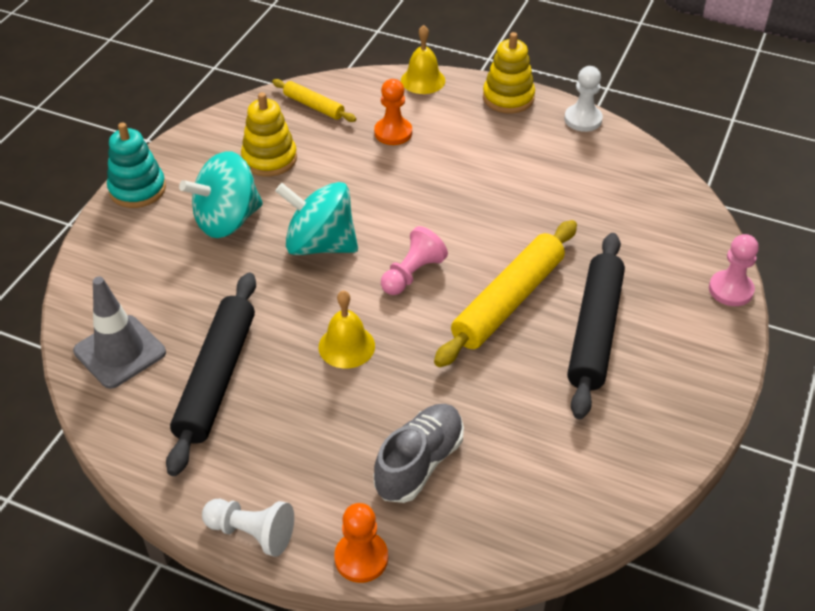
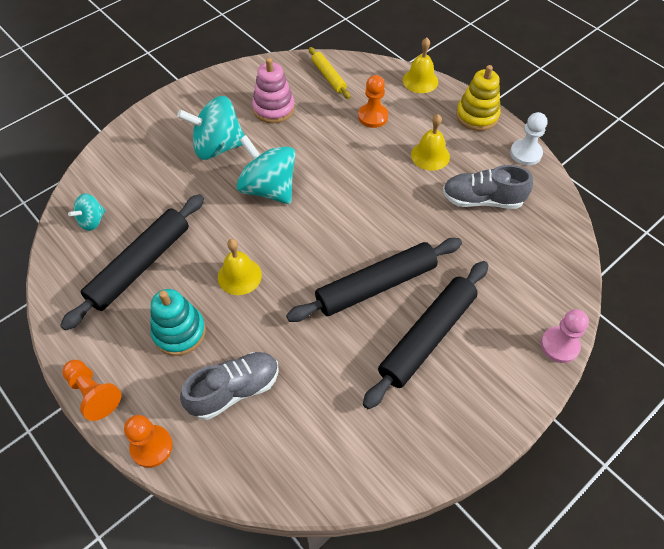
camera: 25 degrees right, 10 degrees up
(120, 352) = (92, 221): grey traffic cone -> turquoise spinning top
(137, 189) = (174, 102): turquoise stacking toy -> turquoise stacking toy (179, 332)
(252, 533) = (93, 393): white pawn -> orange pawn
(269, 159) = (273, 108): yellow stacking toy -> pink stacking toy
(412, 274) = (319, 236): pink pawn -> none
(483, 153) = (430, 155): none -> yellow bell
(508, 301) = (376, 286): yellow rolling pin -> black rolling pin
(567, 179) = (482, 200): none -> grey shoe

